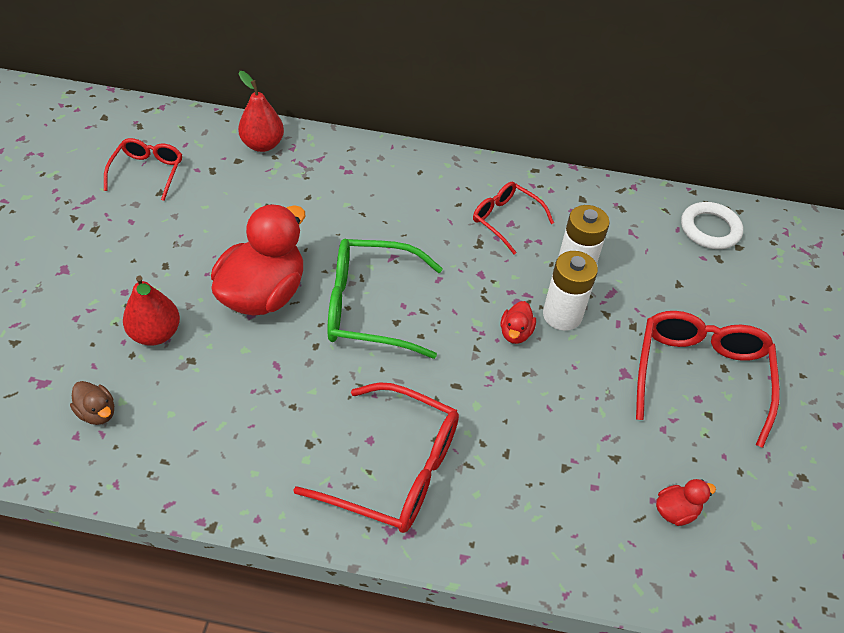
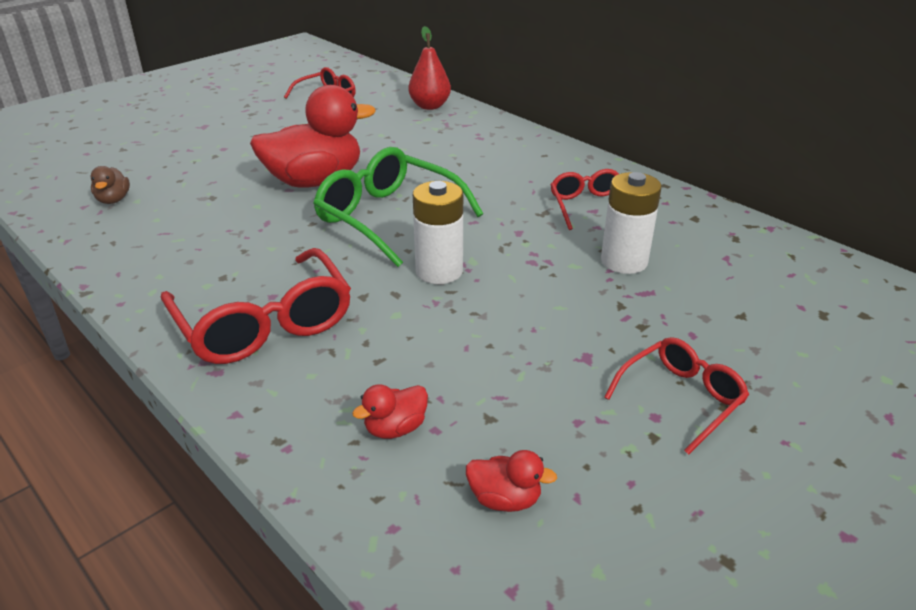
camera: 40 degrees right, 15 degrees down
(155, 334) = (210, 175): red pear -> none
(515, 333) = (501, 282): red duck -> red duck (395, 428)
(562, 315) = (567, 288): white battery -> white battery (439, 271)
(700, 376) = (681, 398): red glasses -> red glasses, size x0.59
(710, 229) = (837, 288): white ring -> none

